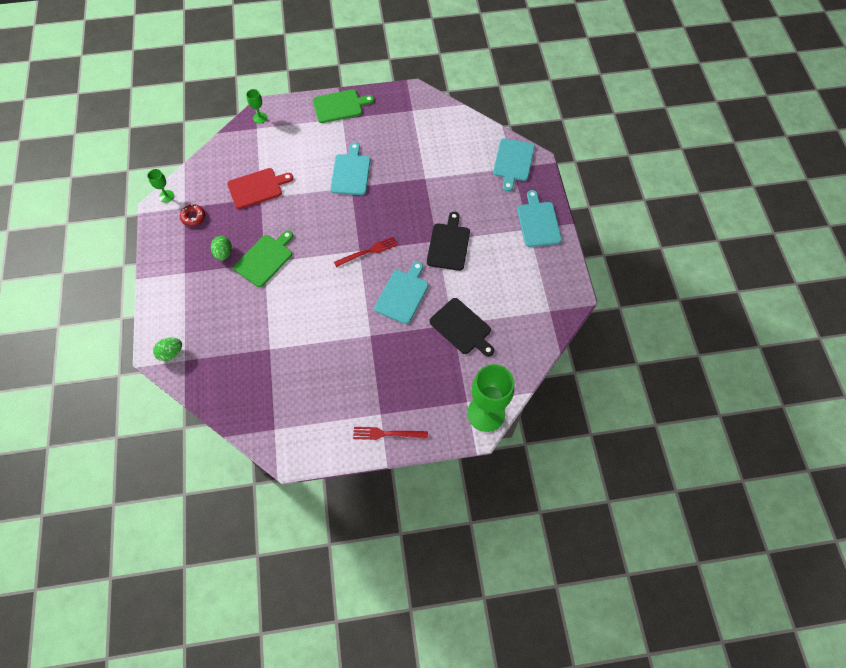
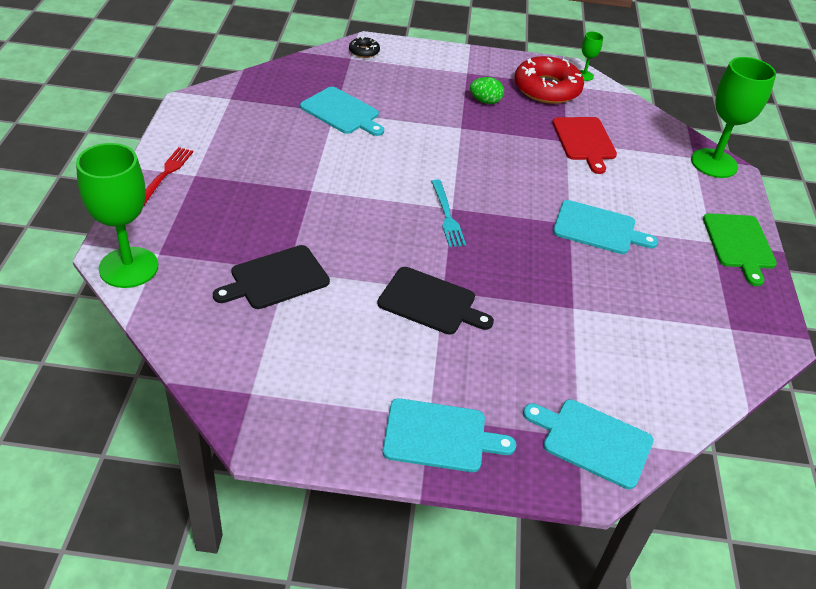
camera: 100 degrees right, 20 degrees down
(171, 353) = (364, 51): green egg -> black donut
(193, 217) = (547, 88): red donut -> red donut, size x2.16
(260, 118) = (714, 163): green goblet -> green goblet, size x2.20
(265, 259) = (466, 129): green cutting board -> none
(368, 252) = (447, 216): red fork -> turquoise fork
(403, 294) = (361, 233): turquoise cutting board -> turquoise cutting board (342, 112)

